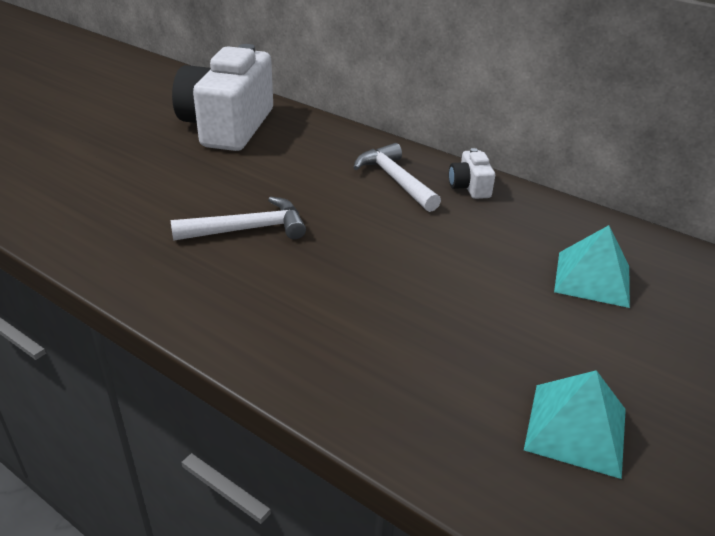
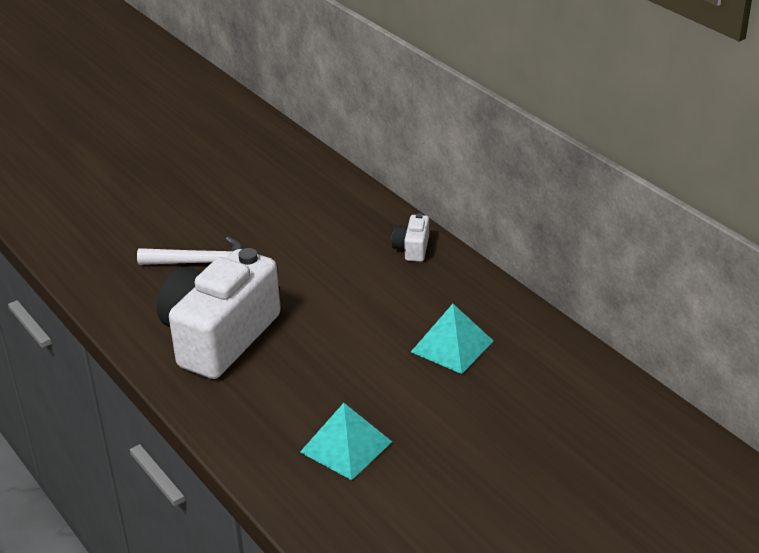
camera: 20 degrees right, 0 degrees up
(227, 126) = (233, 157): white camera -> white camera (219, 337)
(395, 180) = (350, 233): white hammer -> none

